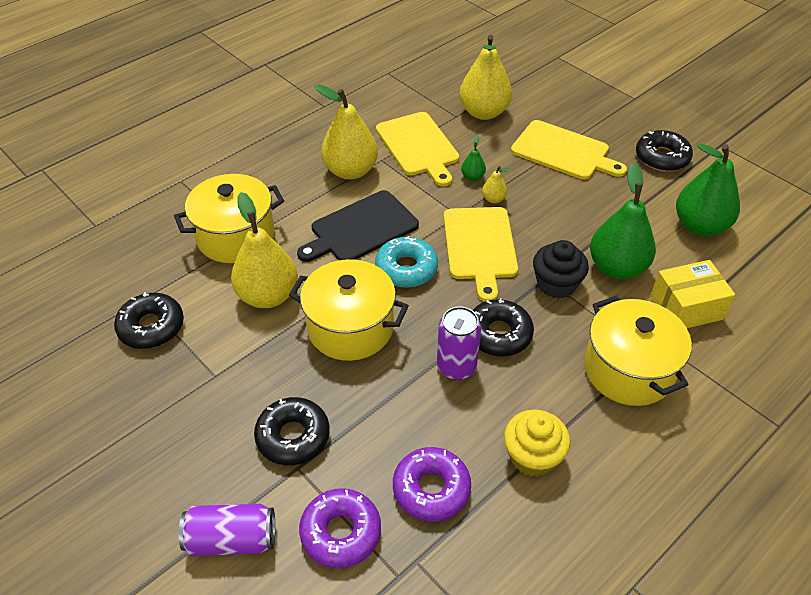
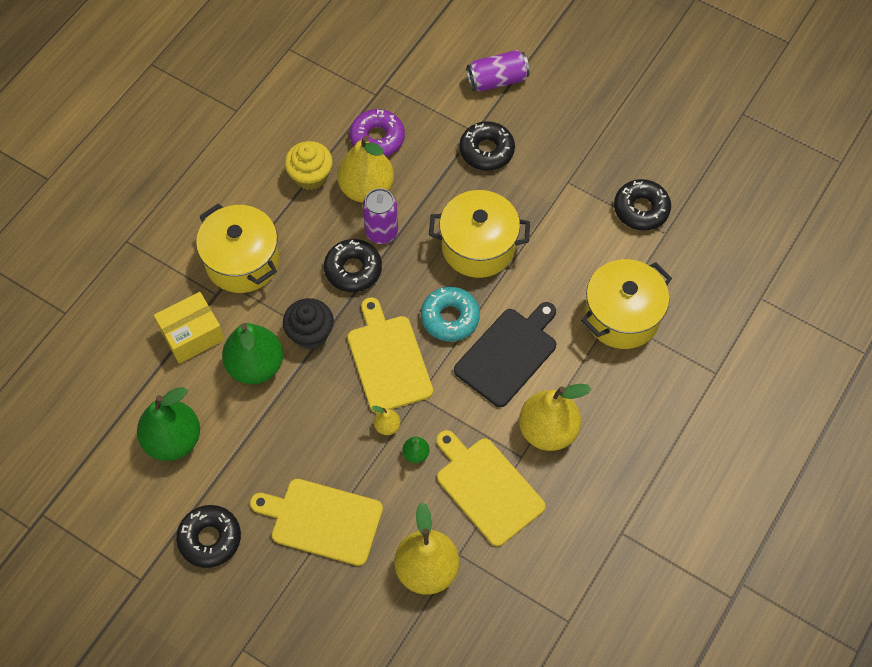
camera: 165 degrees right, 15 degrees up
(268, 296) = (561, 260): yellow pear -> yellow pear (366, 189)
(341, 532) = (429, 99): purple donut -> none

